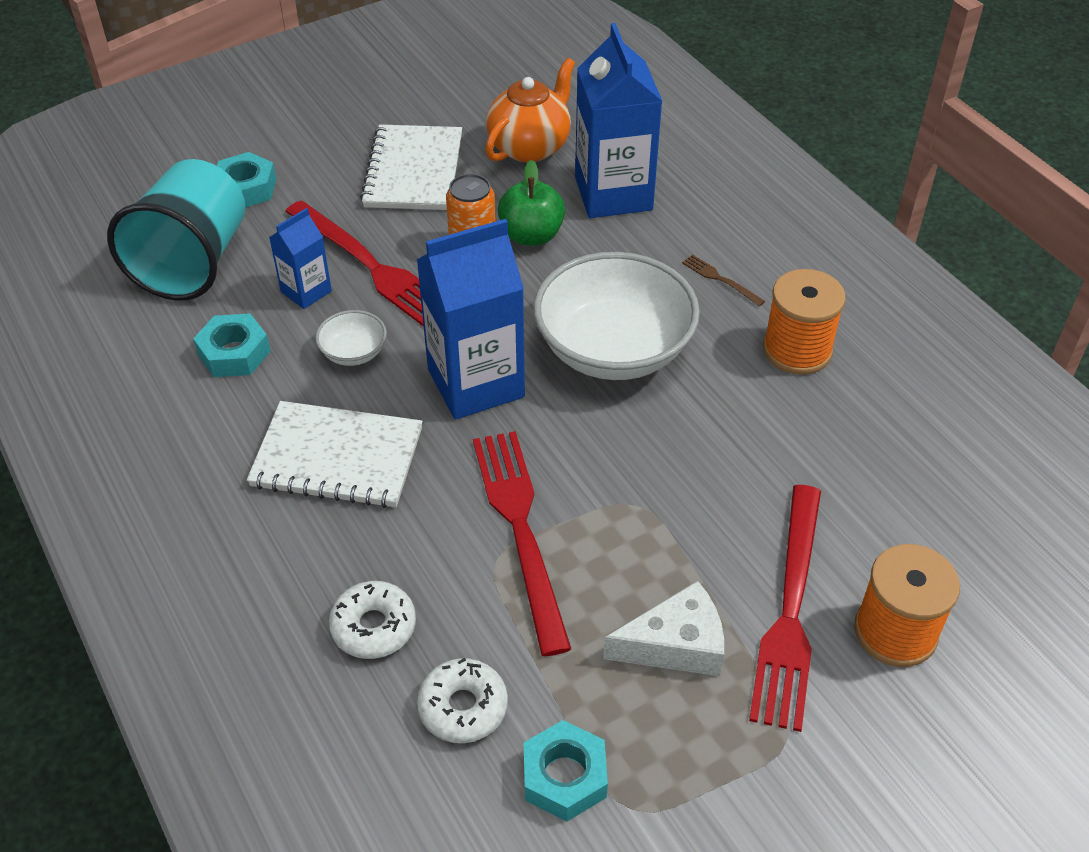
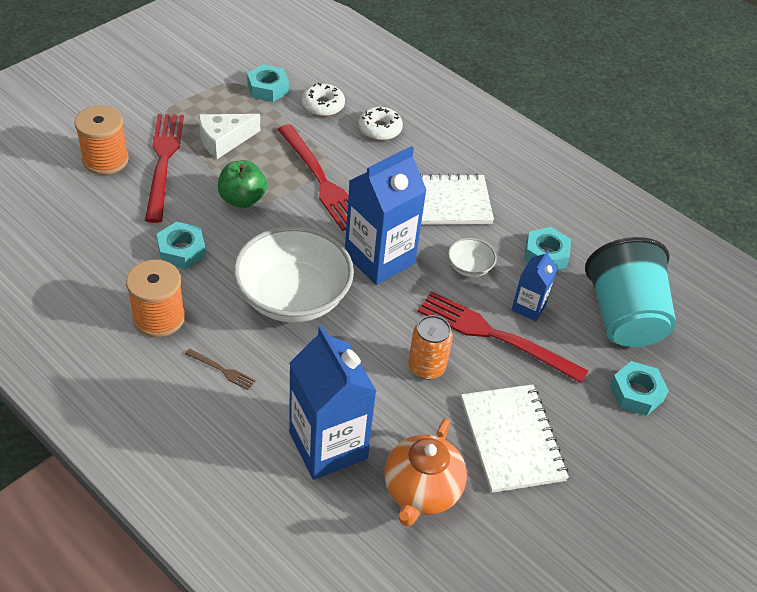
camera: 160 degrees right, 0 degrees up
(531, 235) = (384, 387): green apple -> green apple (242, 199)
(763, 438) = (181, 250): none -> turquoise nut

